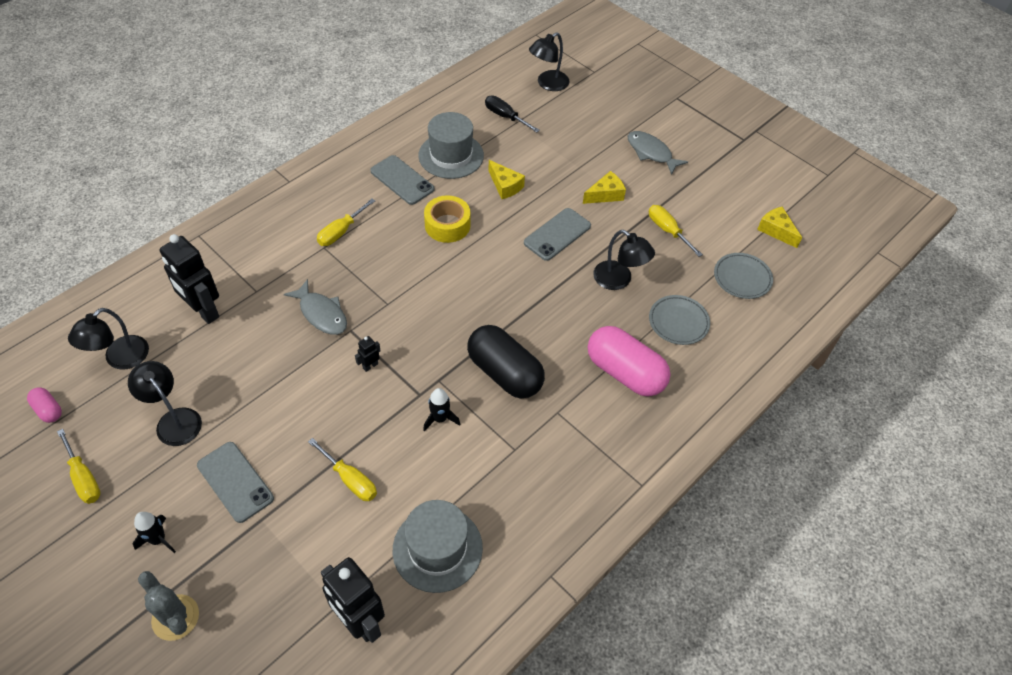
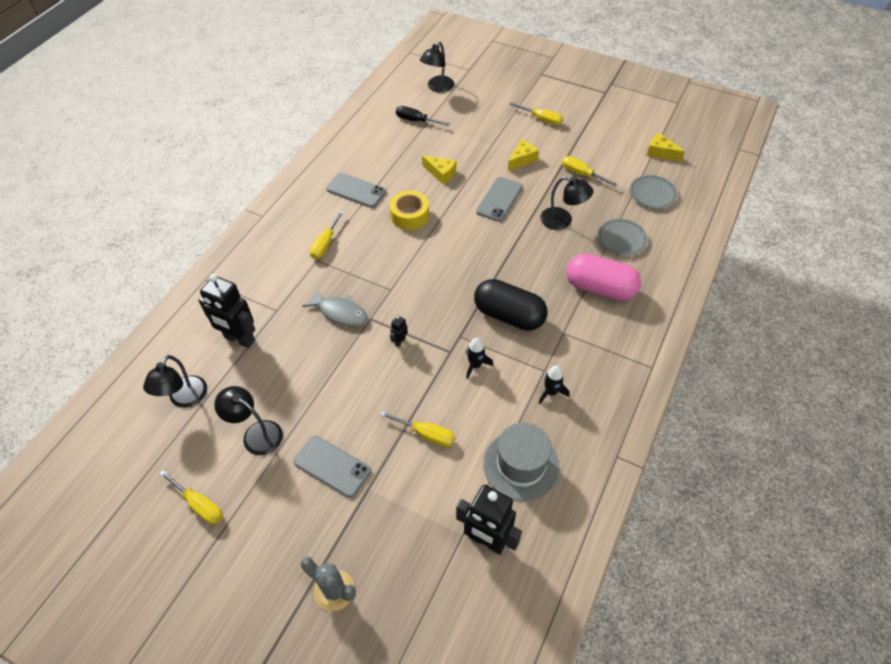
camera: 15 degrees left, 0 degrees up
(48, 410) = (140, 459): pink capsule -> none
(158, 539) = (289, 533): black rocket -> black rocket (551, 392)
(451, 155) = (387, 161): grey hat -> none
(651, 153) = (541, 119): grey fish -> yellow screwdriver

